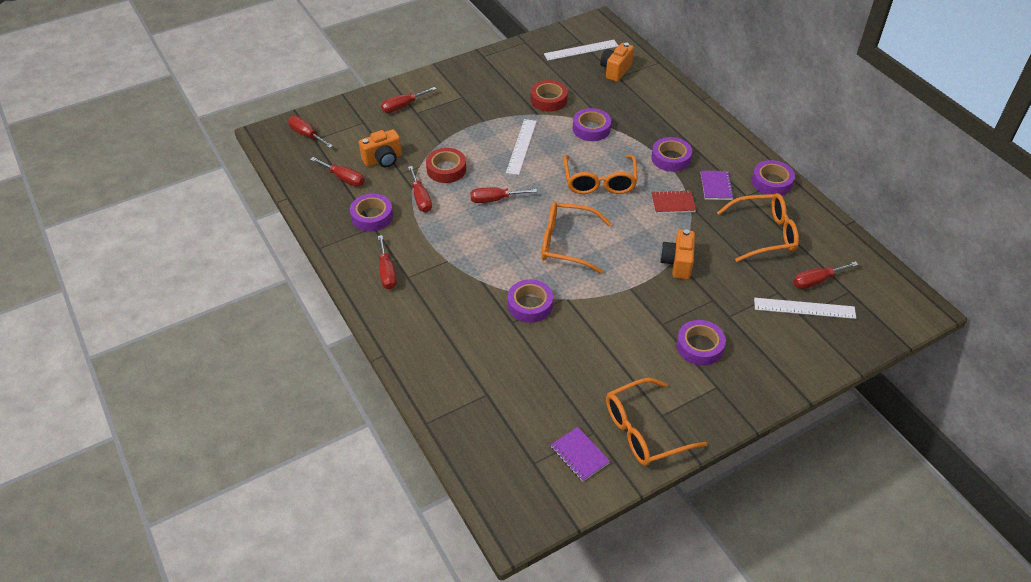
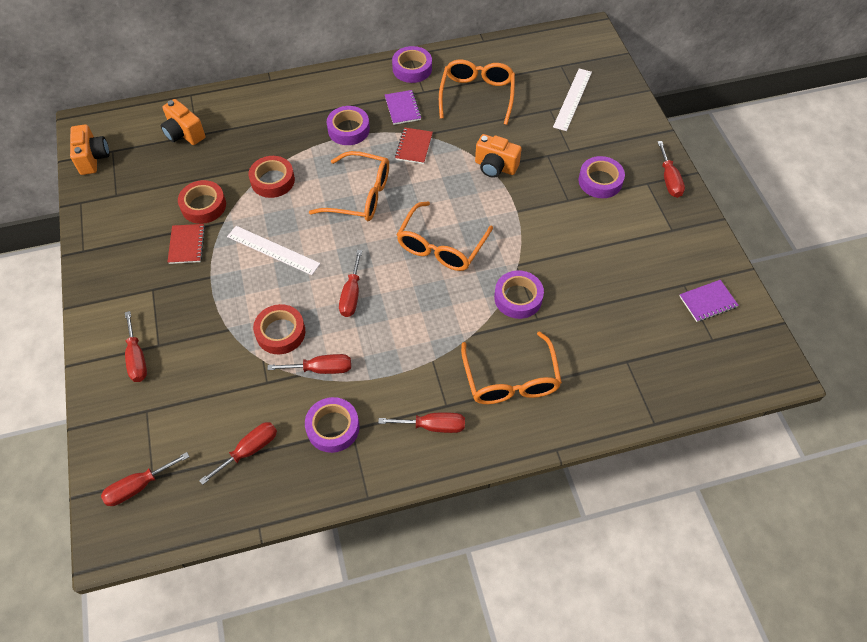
camera: 75 degrees left, 10 degrees up
(383, 160) = (233, 398): orange camera -> orange camera (93, 158)
(508, 102) = (187, 245): none -> red notebook
(581, 50) = (129, 154): white ruler -> none
(591, 129) = (272, 180): purple tape -> red tape
(644, 431) = (687, 247): orange glasses -> orange glasses (511, 380)
(716, 186) = (402, 108): purple notebook -> purple notebook turned 60 degrees clockwise
(816, 281) = (543, 81): red screwdriver -> red screwdriver (669, 180)

